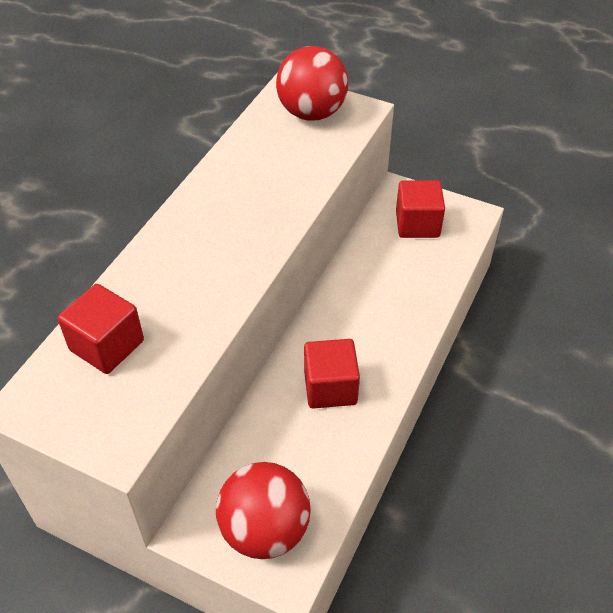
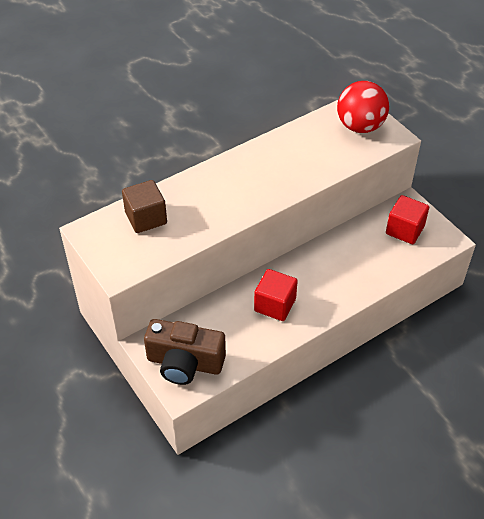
camera: 30 degrees right, 0 degrees up
(107, 345) = (146, 218): red cube -> brown cube
(265, 530) = (184, 363): red ball -> brown camera

